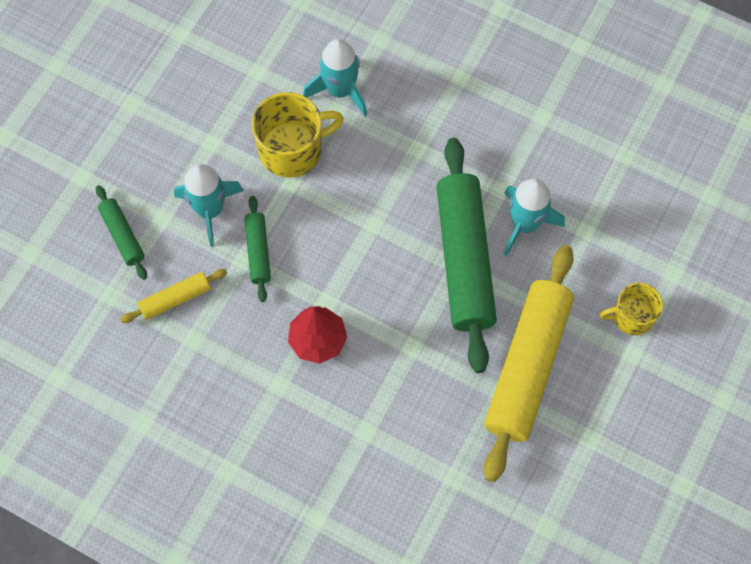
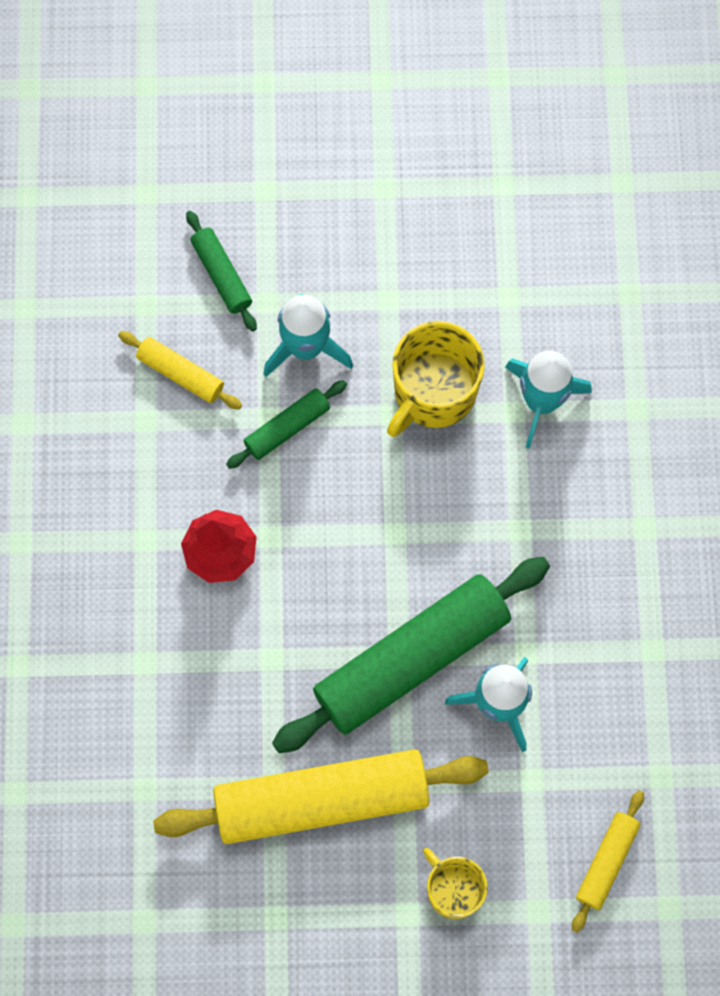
camera: 60 degrees right, 5 degrees up
(122, 235) = (222, 275): green rolling pin -> green rolling pin turned 60 degrees counterclockwise
(292, 149) = (433, 392): yellow mug -> yellow mug turned 90 degrees clockwise
(663, 216) = (606, 862): none -> yellow rolling pin

